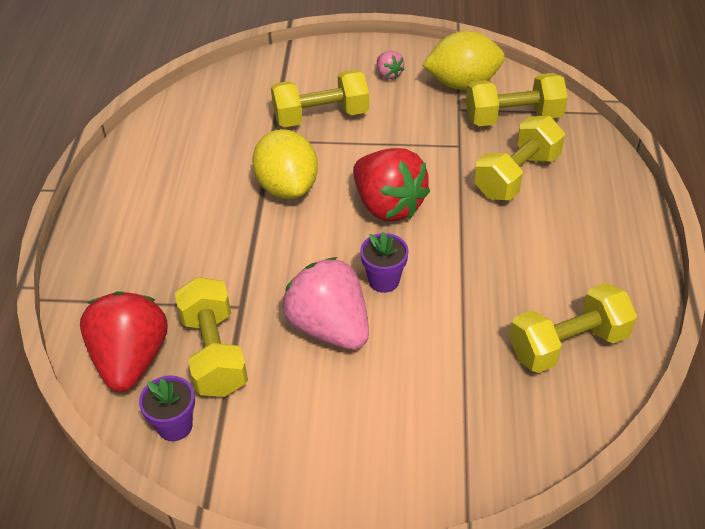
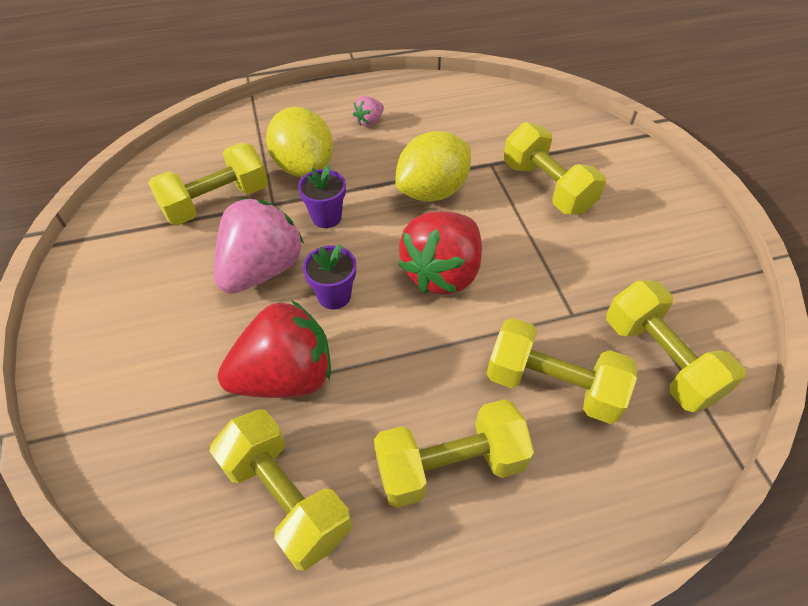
camera: 70 degrees right, 5 degrees up
(131, 359) = (201, 158): red strawberry -> red strawberry (286, 377)
(175, 426) = (138, 202): purple flower pot -> purple flower pot (326, 217)
(388, 74) = (652, 222): pink strawberry -> pink strawberry (369, 122)
(462, 83) = (686, 293): yellow lemon -> yellow lemon (304, 167)
(565, 247) = (450, 465): none -> yellow dumbbell

